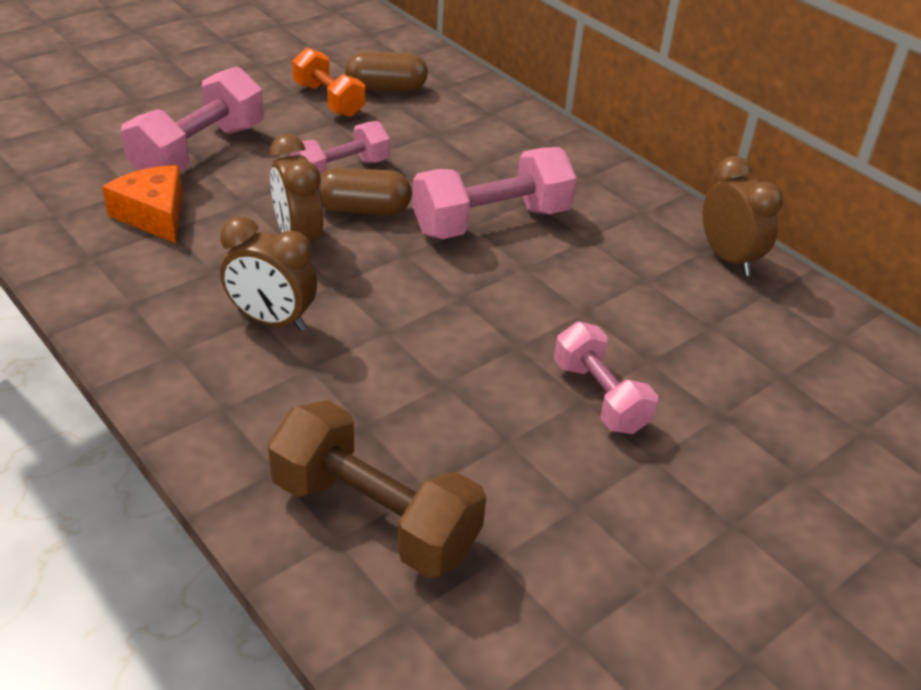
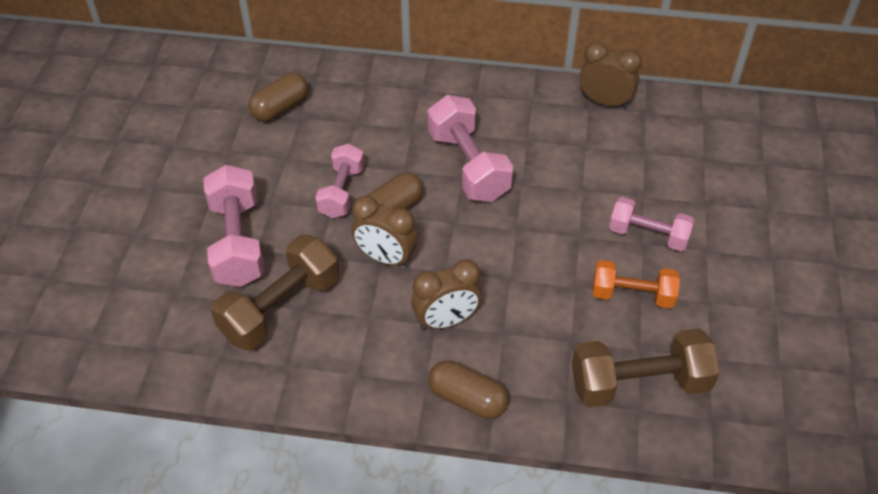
camera: 40 degrees left, 10 degrees up
(153, 215) = (280, 308): orange cheese -> brown dumbbell
(187, 393) = (467, 399): none -> brown capsule
(328, 100) = (259, 143): orange dumbbell -> orange dumbbell (632, 295)
(491, 222) = (468, 165): pink dumbbell -> pink dumbbell turned 45 degrees counterclockwise

